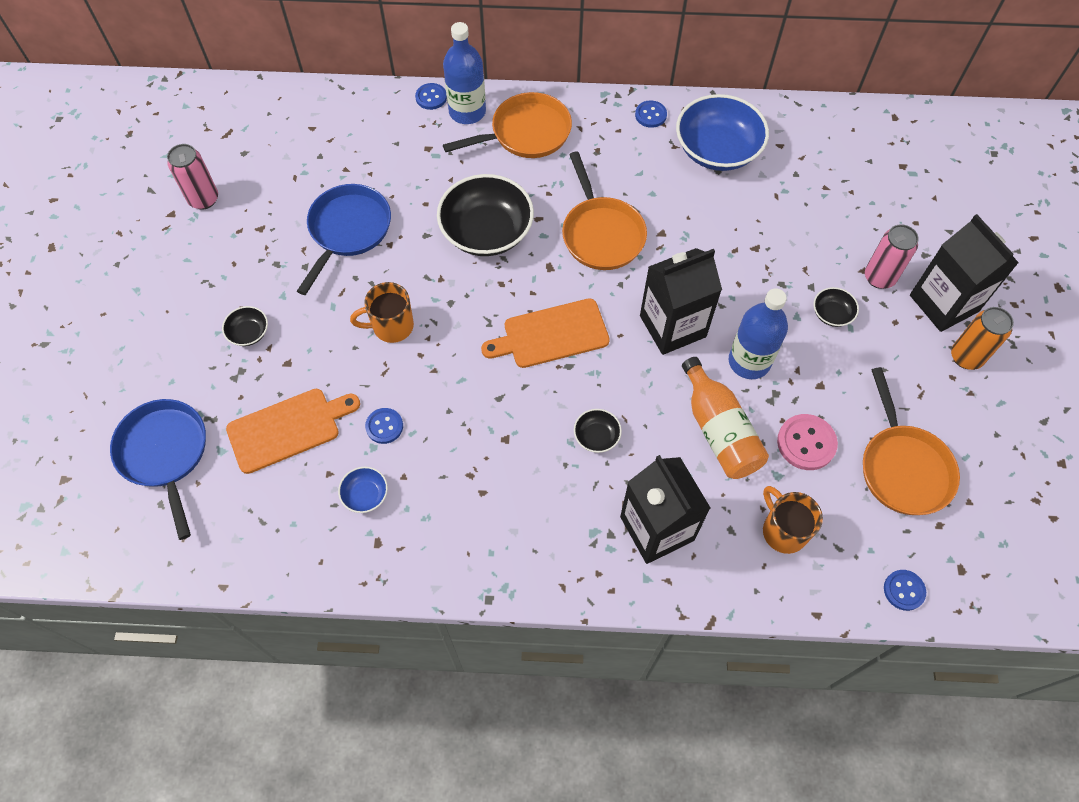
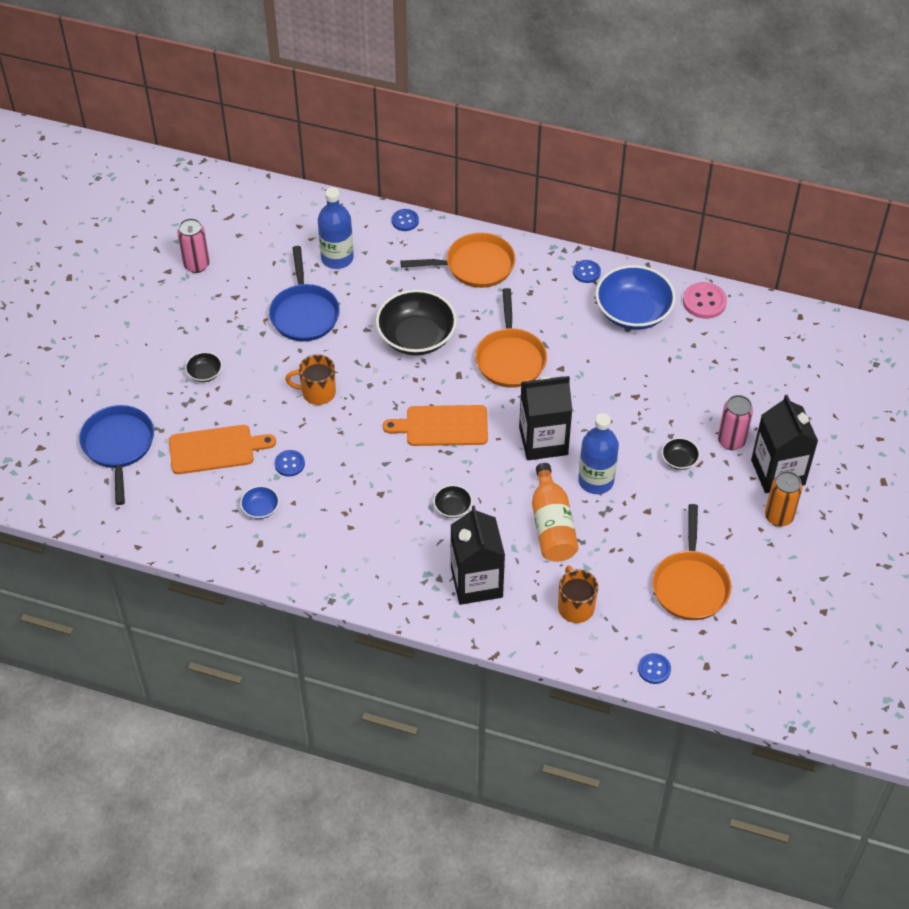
camera: 15 degrees right, 10 degrees down
(348, 231) = (304, 313): blue pan -> blue pan turned 135 degrees clockwise
(467, 111) = (431, 238): blue bottle -> blue bottle (337, 258)
(806, 443) = (618, 550): pink button -> pink button (704, 302)

